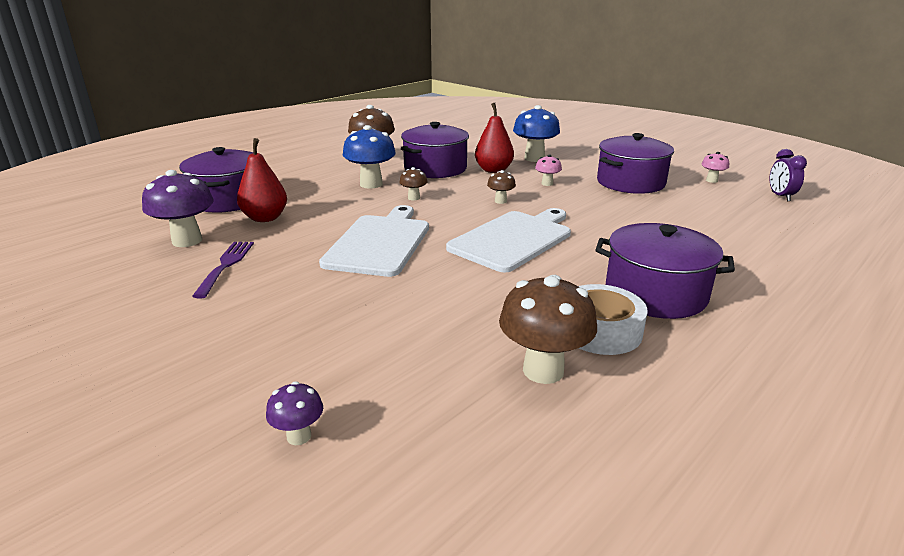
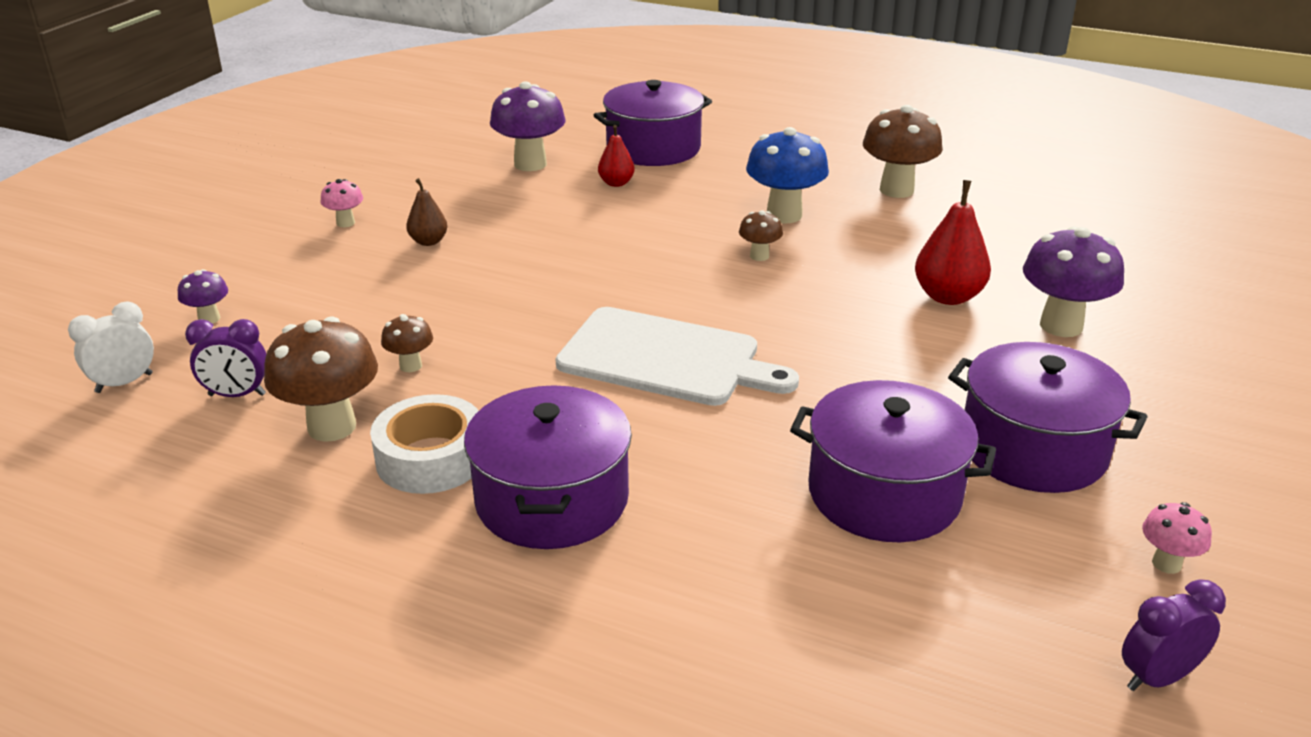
camera: 70 degrees right, 5 degrees up
(226, 265) = (485, 200): purple fork -> none
(265, 218) = (616, 183): red pear -> red pear, size x0.60
(270, 297) = (428, 241): none -> brown pear
(380, 243) = (592, 267): white cutting board -> none
(397, 511) = (124, 383): none -> white clock
(435, 168) = (901, 246): purple pot -> purple pot (884, 494)
(467, 422) = (237, 395): none -> purple clock
(500, 201) = (806, 326): brown mushroom -> brown mushroom (410, 366)
(534, 158) = (1061, 326): blue mushroom -> purple mushroom
(547, 183) = (931, 357): pink mushroom -> pink mushroom (345, 223)

